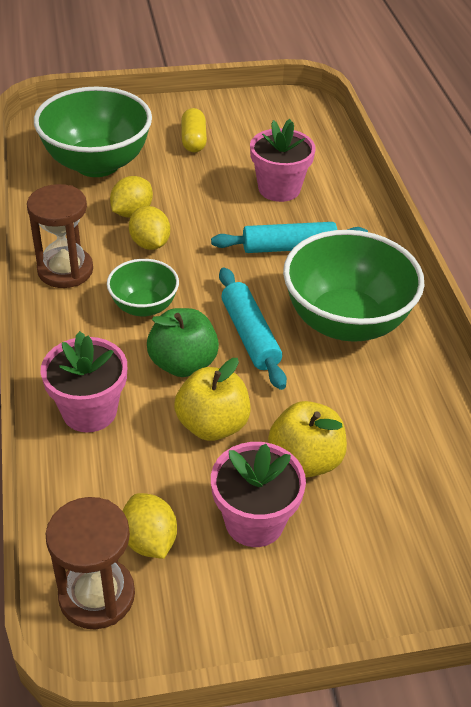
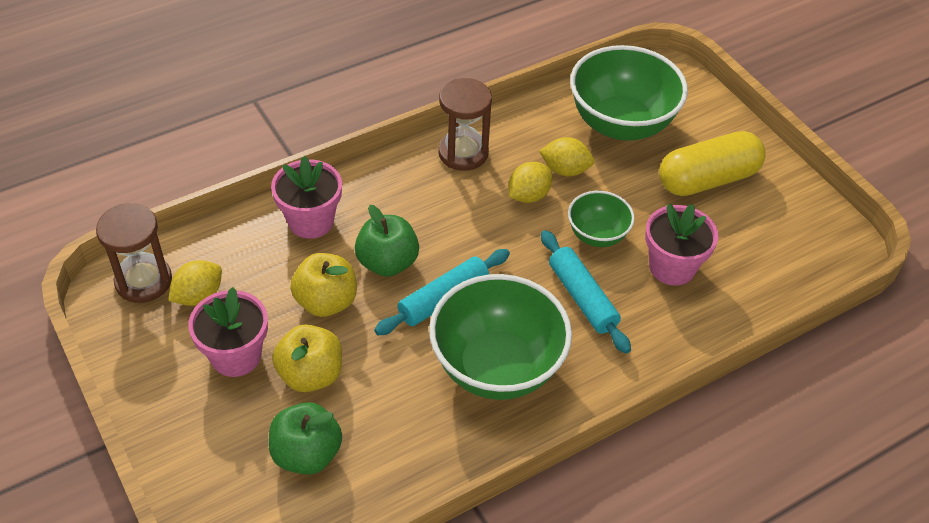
camera: 70 degrees right, 5 degrees up
(144, 306) = (444, 217): green bowl -> green bowl (597, 235)
(193, 140) = (707, 179): yellow capsule -> yellow capsule, size x1.76
(404, 486) = (307, 454): none -> green apple

